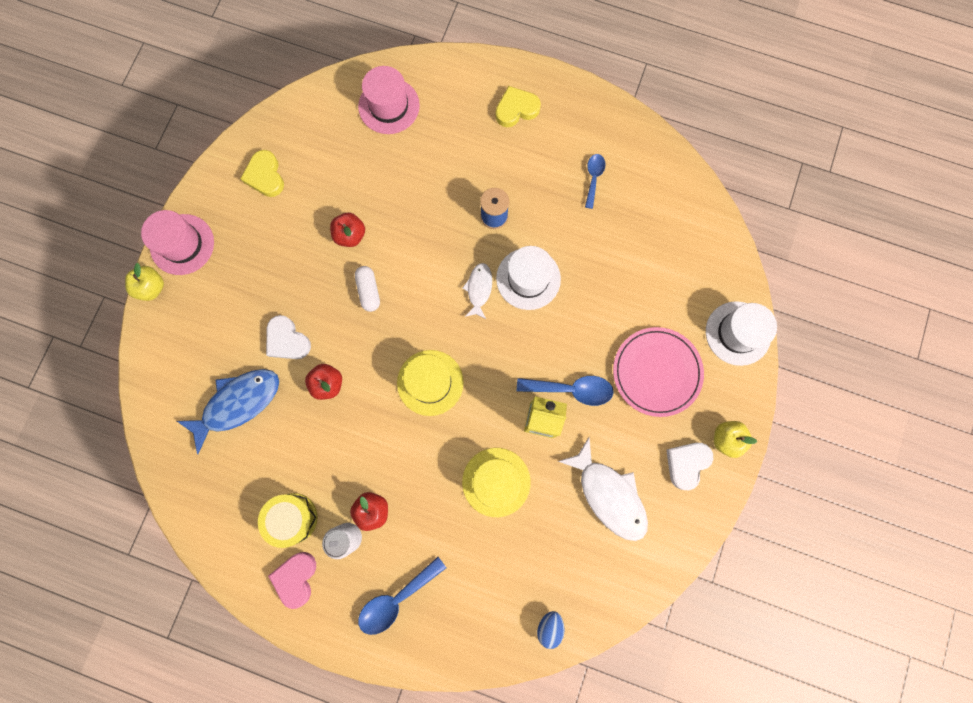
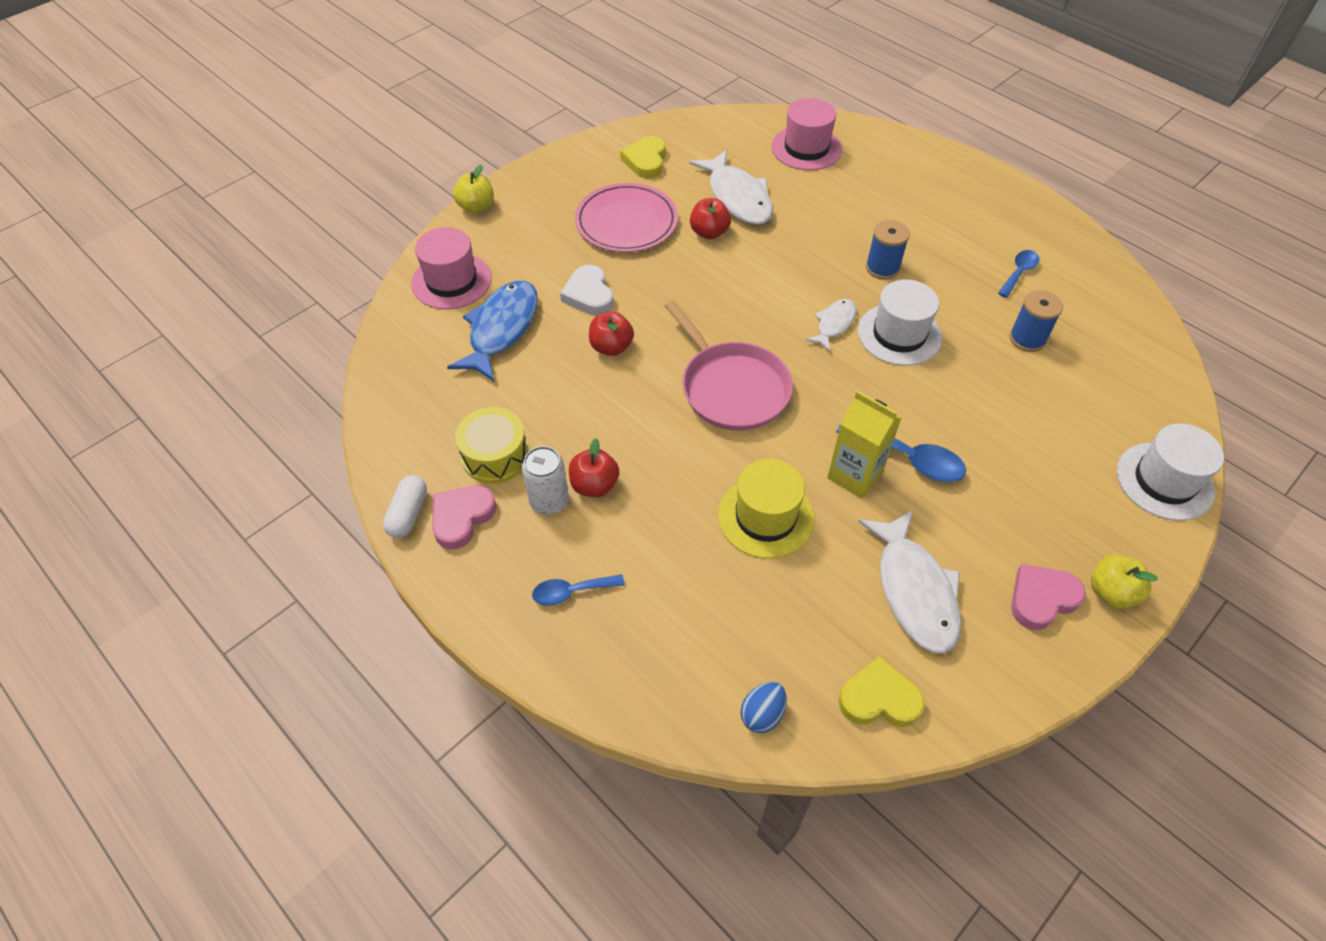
camera: 25 degrees right, 25 degrees down
(182, 244) = (528, 184): pink hat -> pink hat (451, 281)
(238, 403) = (501, 329): blue fish -> blue fish turned 60 degrees counterclockwise
(356, 187) = (737, 197): none -> white fish
(369, 291) = (704, 284): white capsule -> white capsule (408, 514)
(396, 599) = (571, 592): blue spoon -> blue spoon, size x0.64
(430, 382) = (732, 388): yellow hat -> pink pan
(516, 109) = (949, 190): yellow heart -> yellow heart (879, 698)
(617, 243) = (1027, 339): none -> blue spool
(656, 372) = (1033, 482): pink plate -> pink plate (626, 222)
(686, 464) = (1042, 599): white heart -> pink heart

